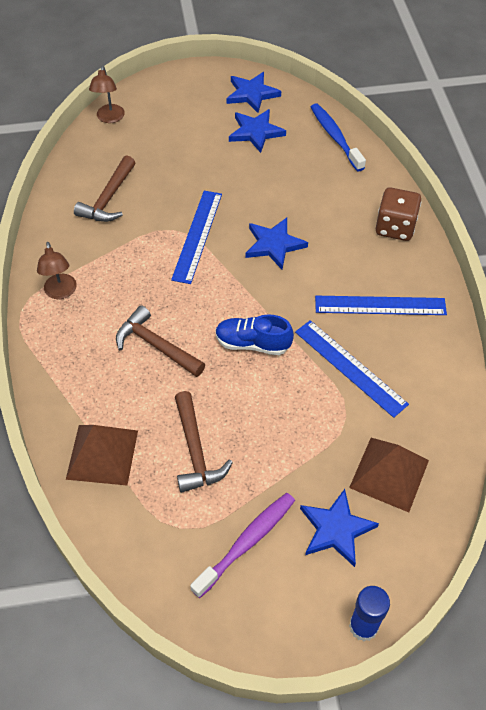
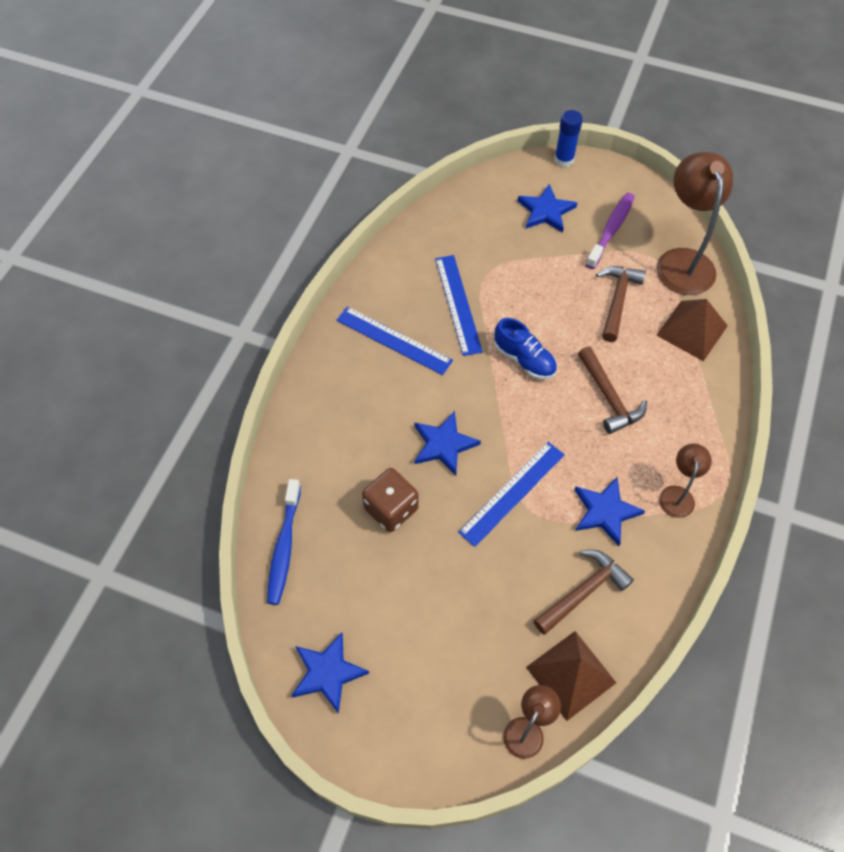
camera: 150 degrees left, 5 degrees up
(145, 541) = (682, 261): none -> brown lamp
(247, 542) = (611, 230): purple toothbrush -> purple toothbrush turned 135 degrees clockwise
(256, 132) = (365, 603): blue star -> blue star (605, 511)
(389, 473) = (485, 225): brown pyramid -> brown pyramid (571, 675)
(395, 227) = (317, 405): brown dice -> brown dice (391, 509)

